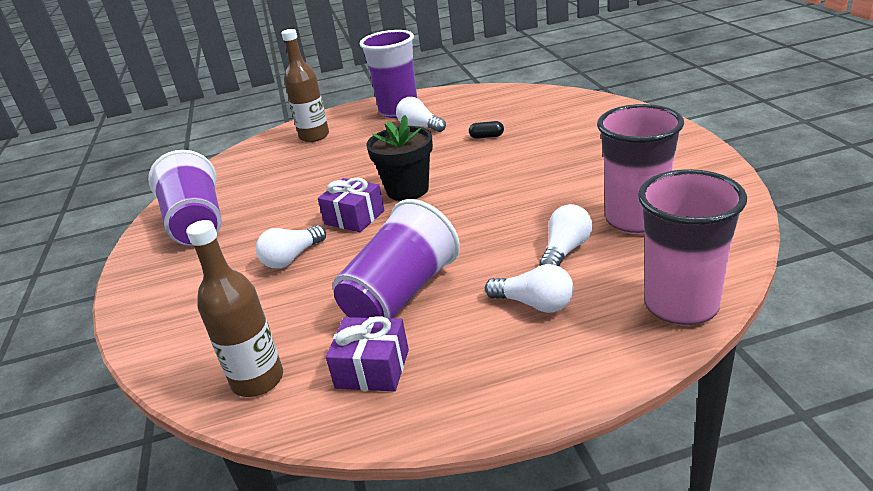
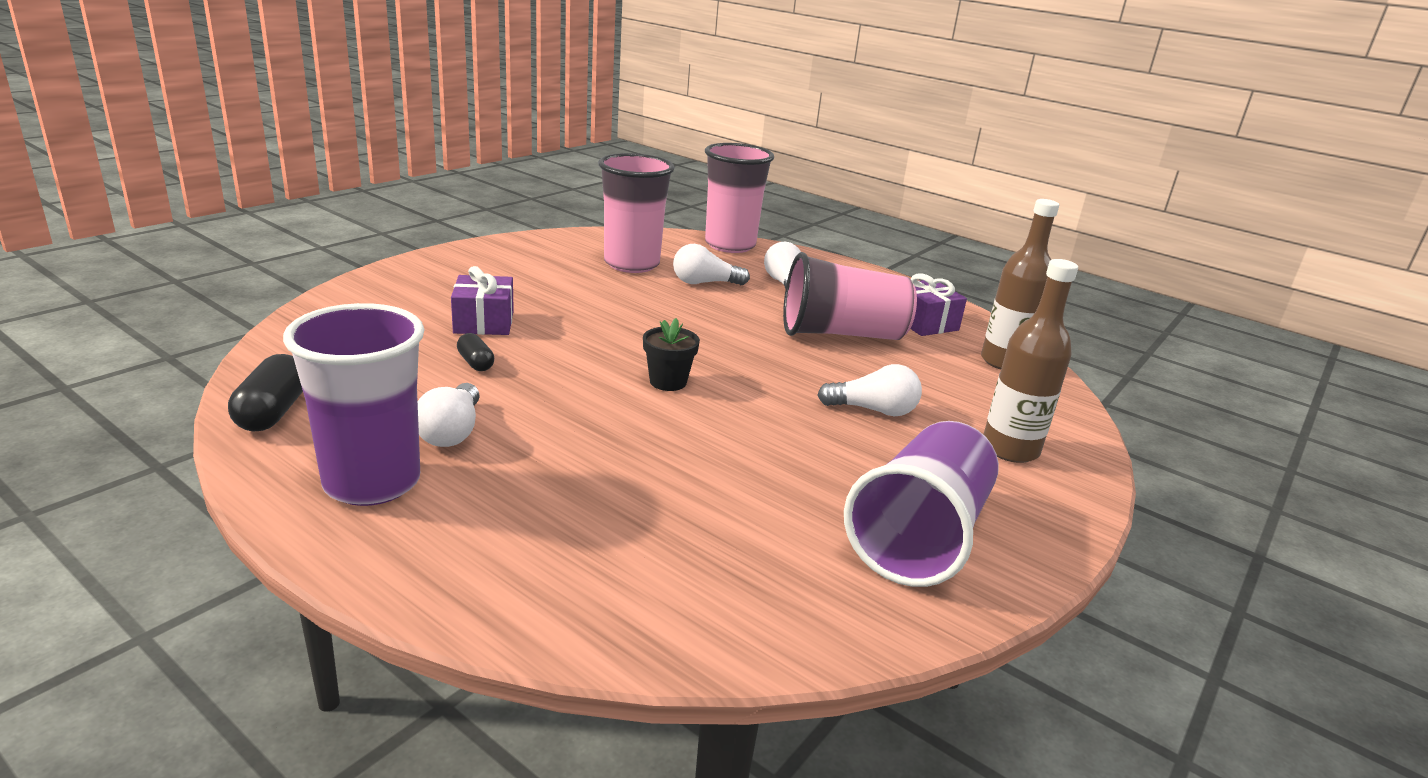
camera: 135 degrees left, 5 degrees down
(314, 136) = (540, 555): brown bottle -> brown bottle (1010, 449)
(354, 217) = (761, 398): purple gift -> purple gift (484, 322)
(401, 294) = (841, 334): purple cup -> pink cup
(407, 190) = (668, 382): black flower pot -> black flower pot, size x0.61
(477, 94) = (273, 412): none -> black capsule

